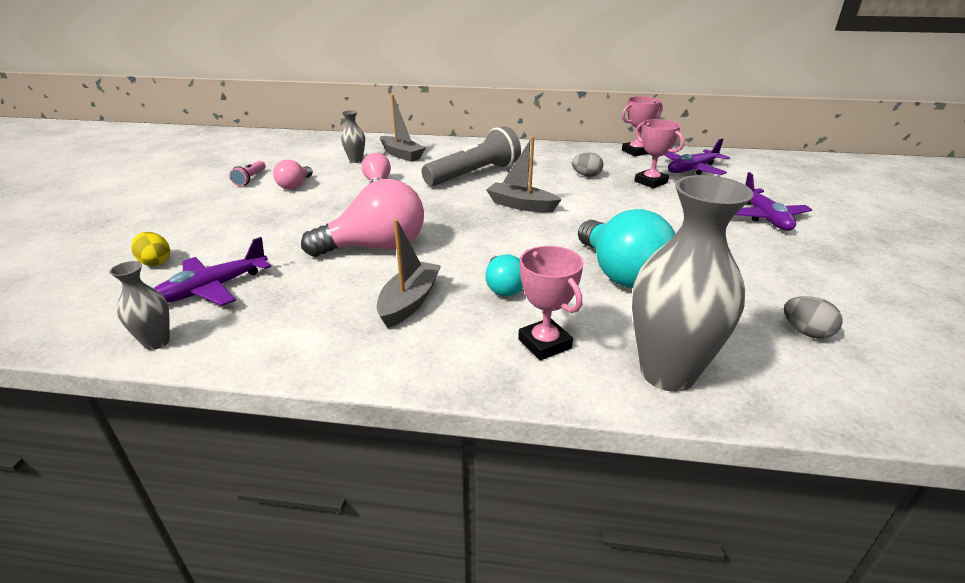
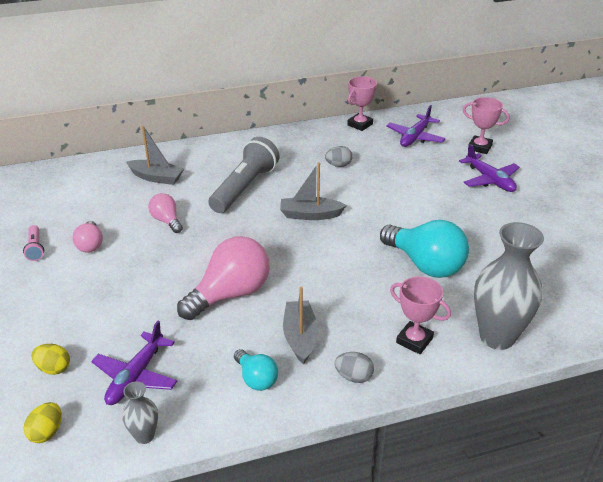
camera: 25 degrees left, 5 degrees up
(83, 310) = (46, 432): none -> yellow egg
(356, 160) = (118, 196): grey vase -> none
(503, 287) = (356, 303): turquoise light bulb -> turquoise light bulb (256, 379)
(650, 182) = (392, 160): pink trophy -> pink trophy (479, 147)
(806, 332) = (556, 279): grey egg -> grey egg (354, 377)

